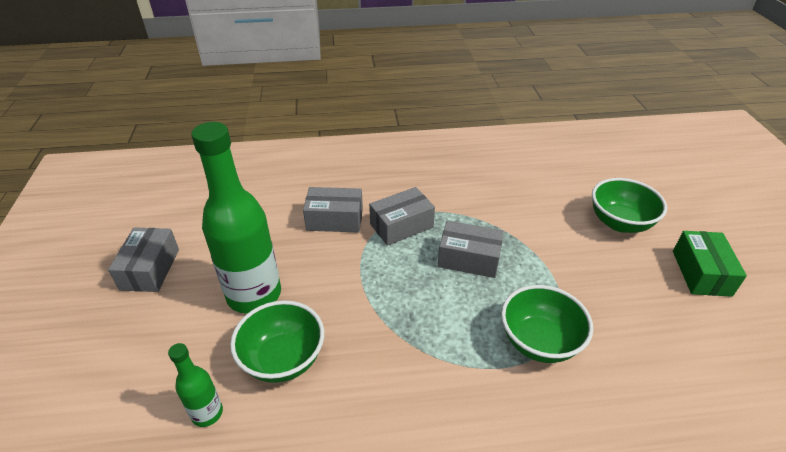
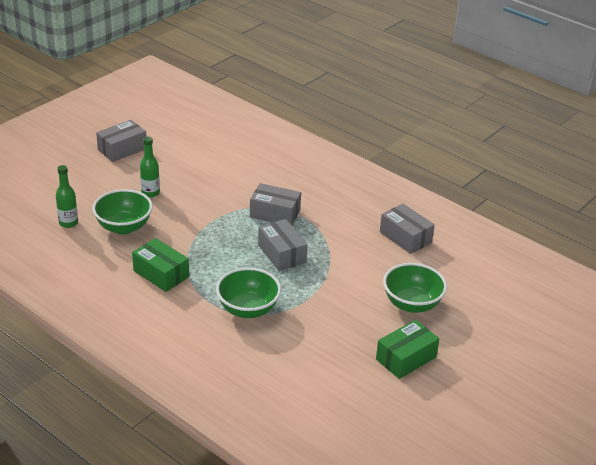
camera: 45 degrees right, 5 degrees down
(254, 295) = (150, 193): green bottle -> green bottle, size x0.47
(335, 219) = (244, 186): grey box -> grey box (405, 237)
(406, 380) = (161, 274): none -> green box

